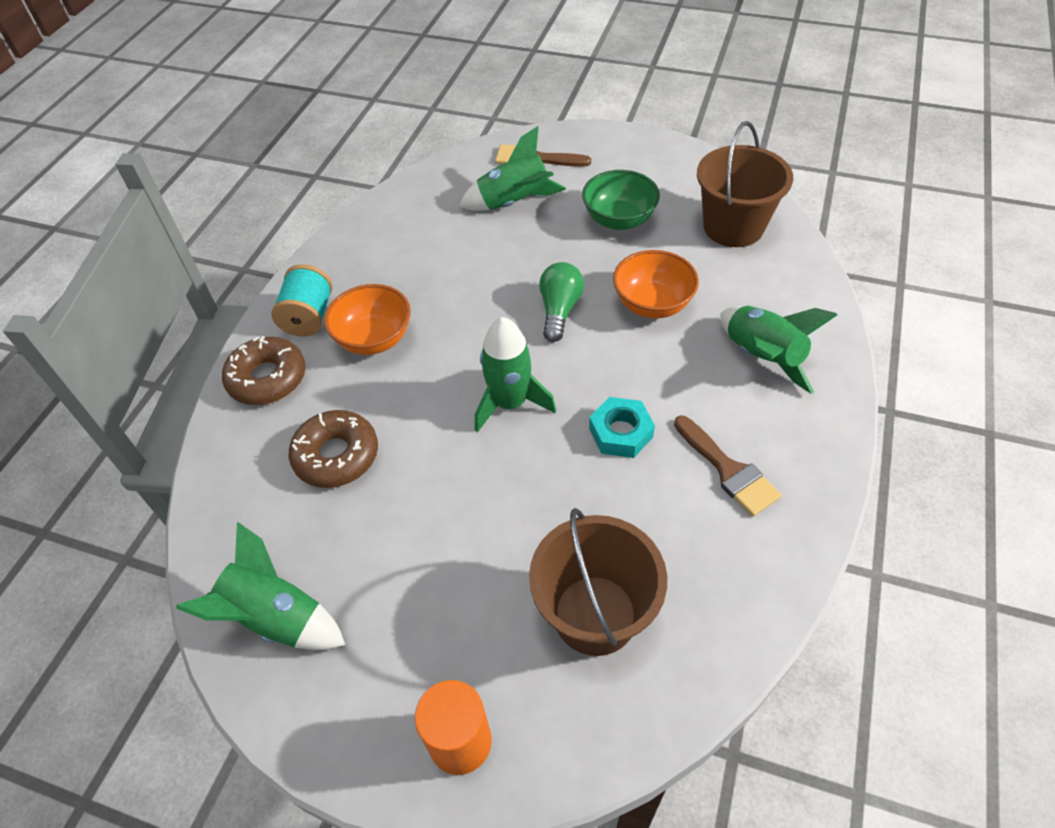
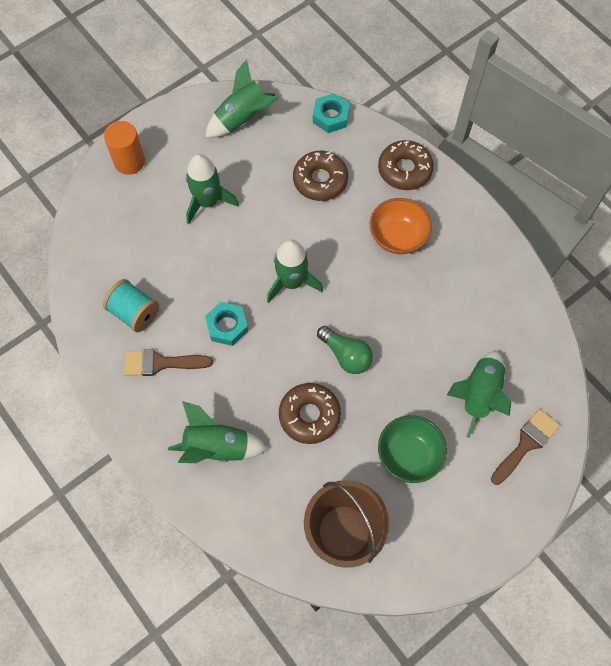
camera: 120 degrees right, 15 degrees up
(215, 502) = (331, 116): none -> turquoise nut
(308, 317) = (444, 210): turquoise spool -> turquoise spool (134, 312)
(459, 569) = (208, 202): none -> green rocket
(595, 615) = (138, 245): brown bucket -> none
(652, 304) = (309, 415): orange bowl -> brown donut

